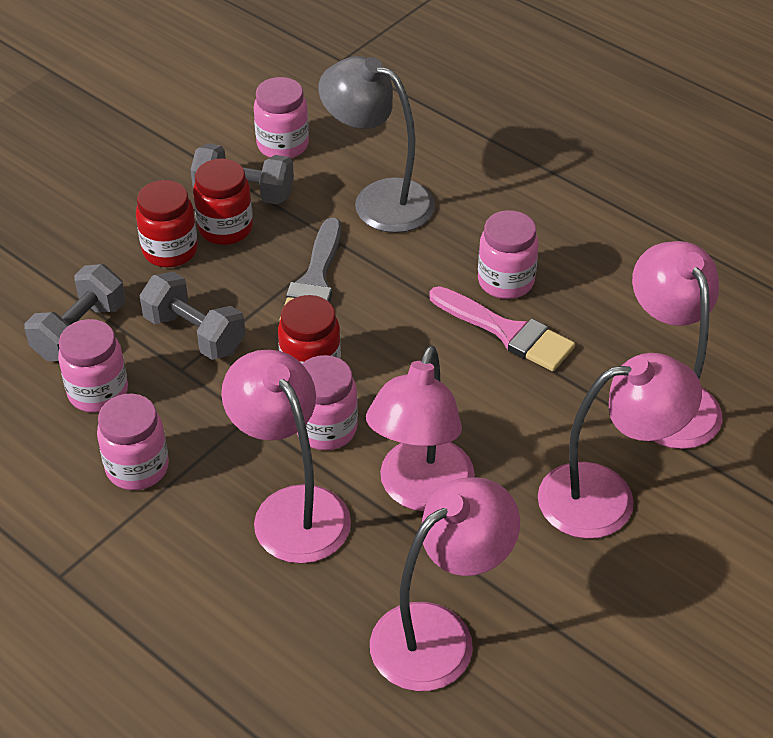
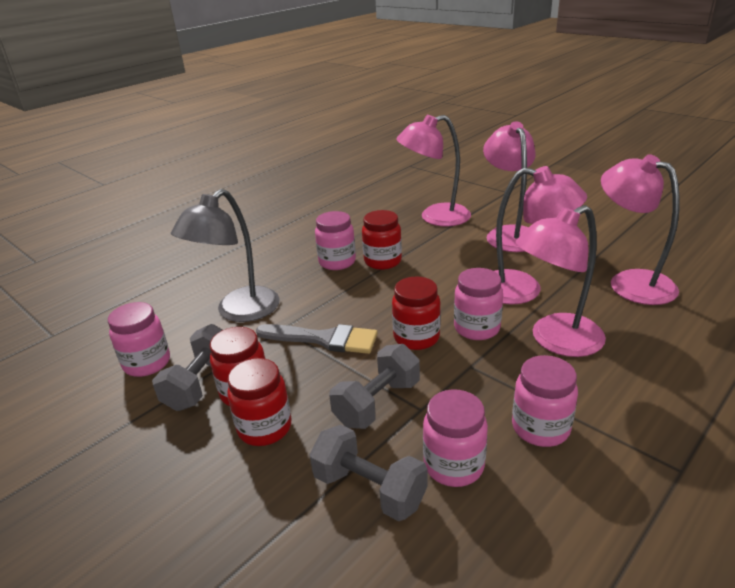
camera: 85 degrees left, 15 degrees down
(507, 332) = (382, 261): pink brush -> red jar

